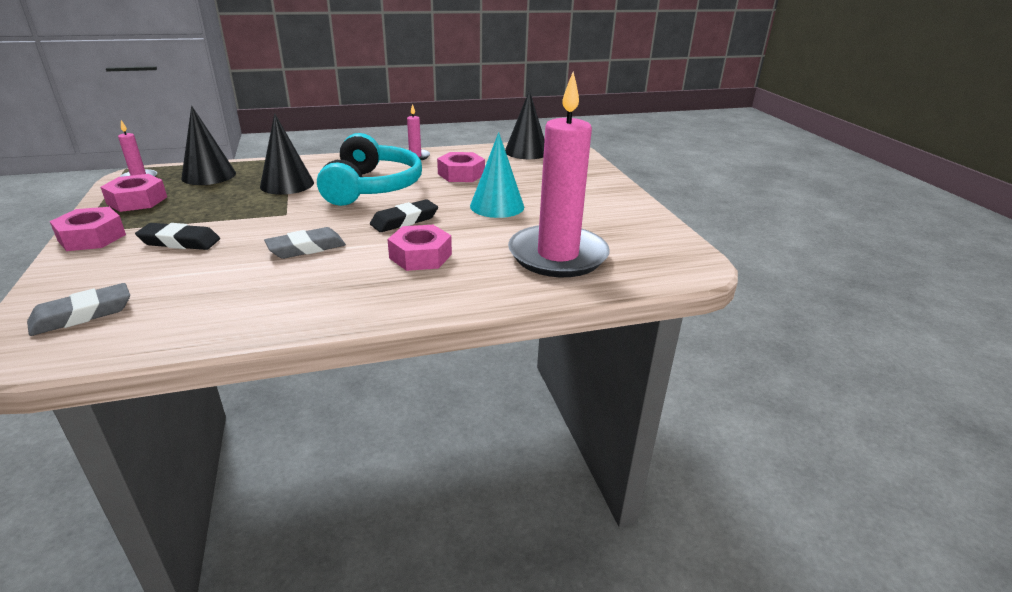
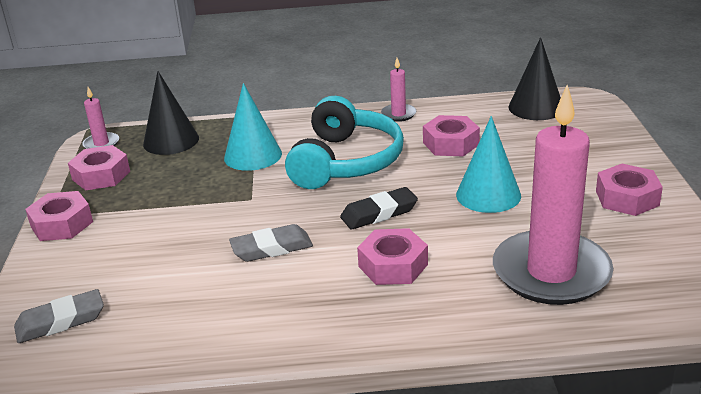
camera: 15 degrees right, 0 degrees up
(180, 242) = (145, 234): black eraser -> none
(287, 184) = (253, 155): black cone -> turquoise cone
(608, 205) = (627, 198): none -> pink nut

